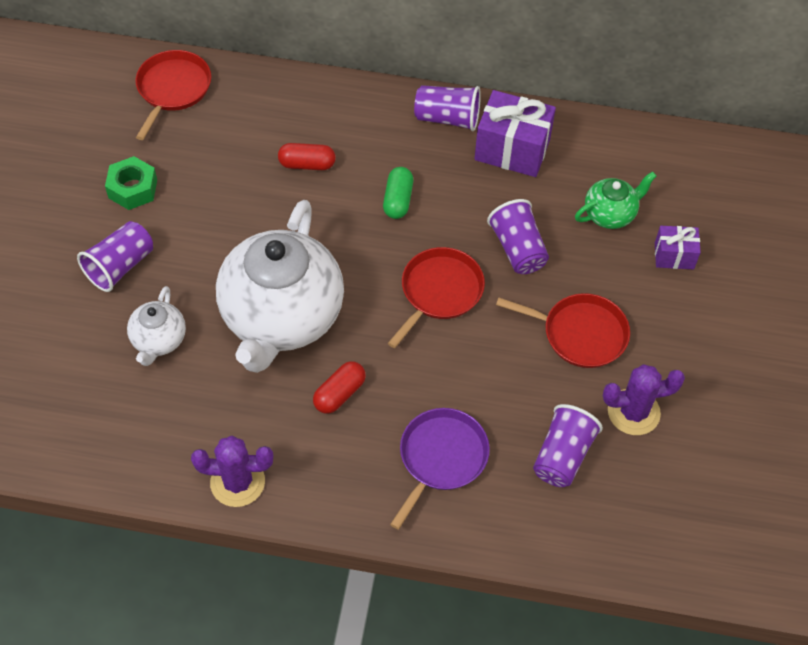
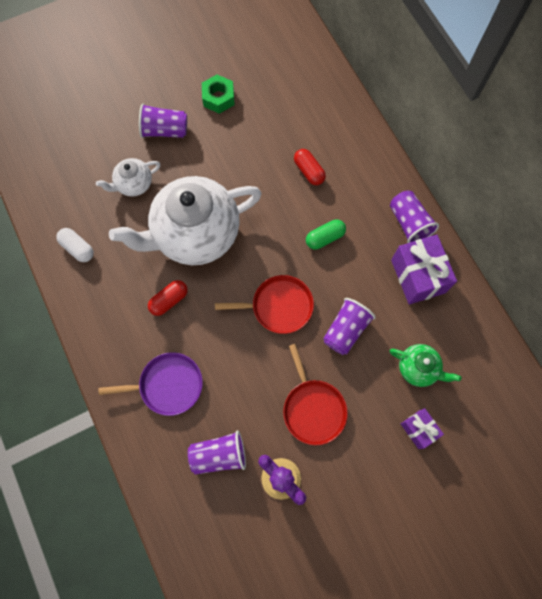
camera: 55 degrees right, 15 degrees up
(172, 89) = (301, 65): red pan -> none
(186, 450) = (78, 248): none -> white capsule
(237, 482) = (77, 288): purple cactus -> none
(339, 394) = (169, 300): red capsule -> red capsule turned 45 degrees counterclockwise

